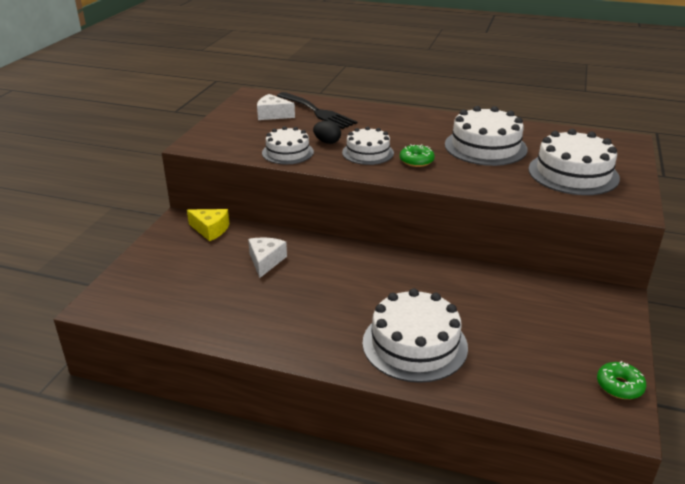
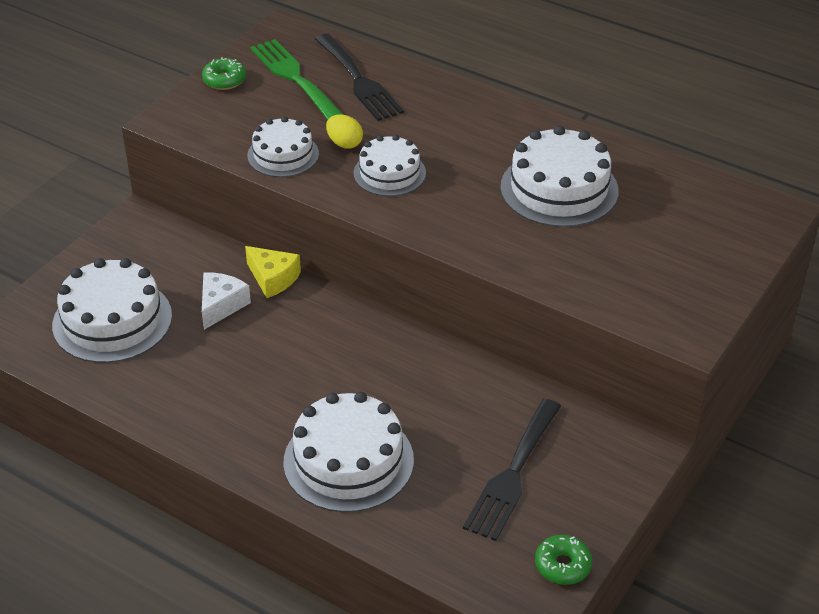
camera: 15 degrees right, 10 degrees up
(210, 230) = (171, 242): yellow cheese -> yellow cheese (273, 278)
(272, 115) = (294, 77): white cheese -> green fork
(327, 142) = (344, 143): black egg -> yellow egg
(416, 161) = (447, 200): green donut -> green donut (224, 80)
(540, 331) = (512, 474): none -> black fork
(573, 173) = (650, 259): white cake -> white cake (112, 320)

